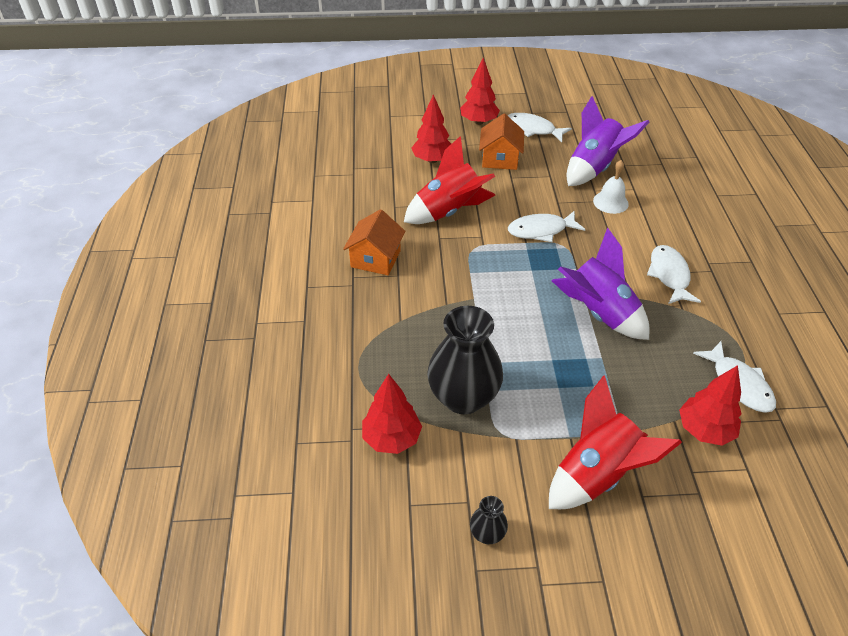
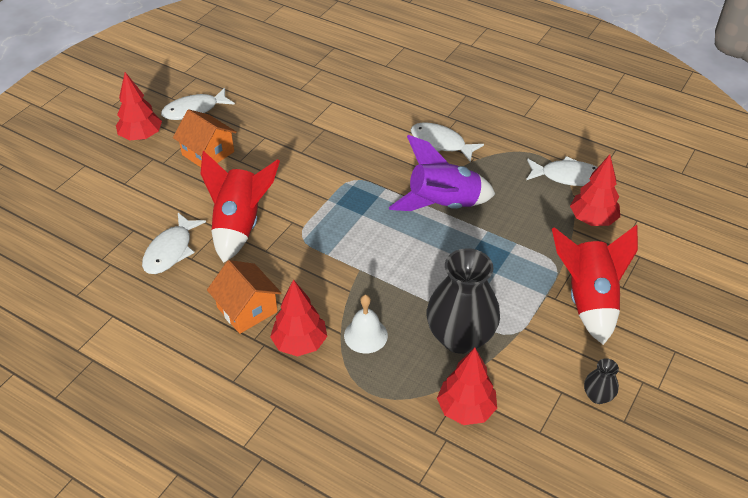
camera: 55 degrees left, 0 degrees up
(432, 160) = (157, 197): red tree -> red tree (300, 343)
(541, 230) = (323, 182): white fish -> white fish (171, 250)
(594, 168) = (285, 107): purple rocket -> none
(610, 202) = (333, 123): white bell -> white bell (365, 335)

